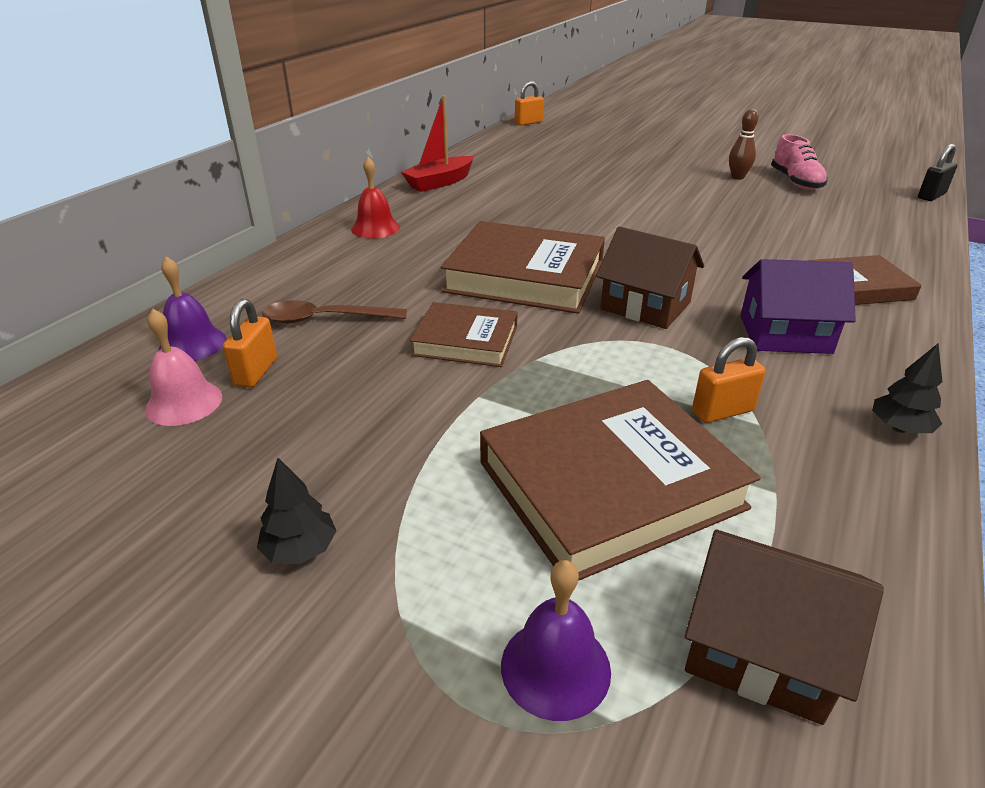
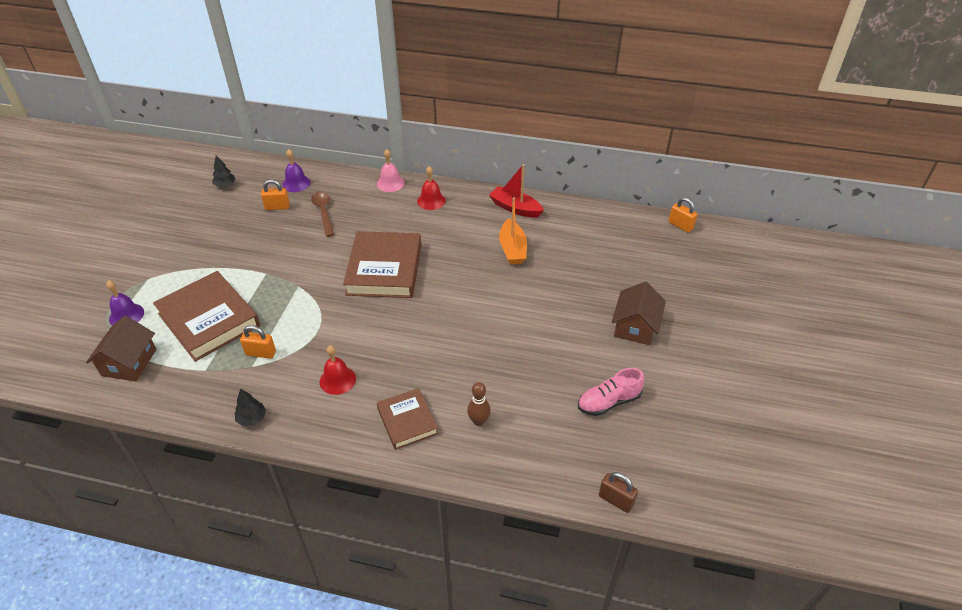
camera: 75 degrees right, 10 degrees up
(184, 403) = (254, 197): pink bell -> pink bell (390, 183)
(300, 549) = (176, 250): black tree -> black tree (225, 185)
(465, 341) = (311, 260): brown book -> none
(524, 193) = (512, 249): none -> orange boat
(645, 306) = (359, 320): brown house -> brown house (635, 326)
(722, 411) = (260, 353): orange padlock -> orange padlock turned 45 degrees counterclockwise
(737, 177) = (602, 363): brown bowling pin -> brown bowling pin (478, 421)
(785, 334) = (337, 380): purple house -> red bell
(931, 196) = (615, 500): black padlock -> brown padlock

